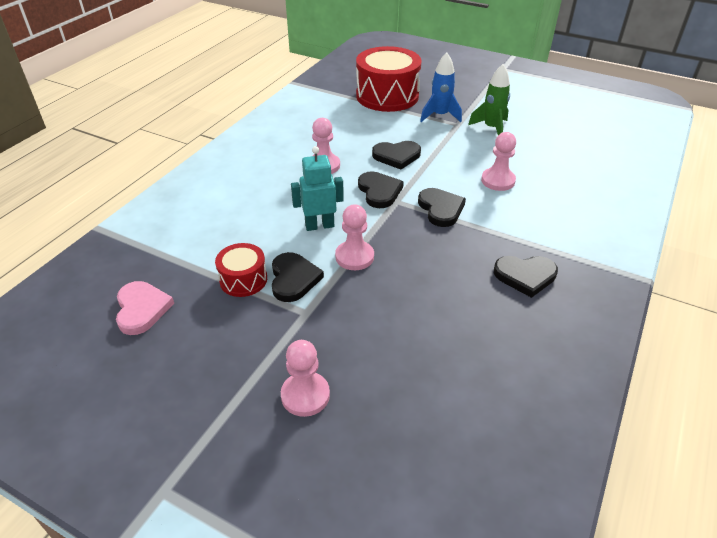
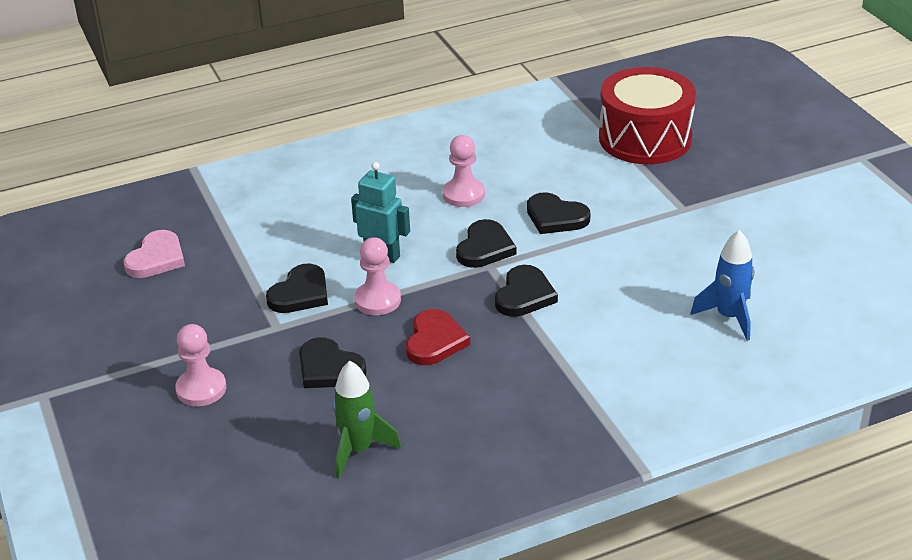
camera: 40 degrees right, 5 degrees down
(243, 279) = (259, 273): red drum -> none
(427, 265) = (435, 341): none -> red heart
(440, 116) = (675, 189): blue rocket -> blue rocket (729, 317)
(491, 128) = (718, 231): green rocket -> green rocket (358, 450)
(498, 181) = (632, 294): pink pawn -> none
(525, 276) = (517, 399): black heart -> black heart (329, 368)

